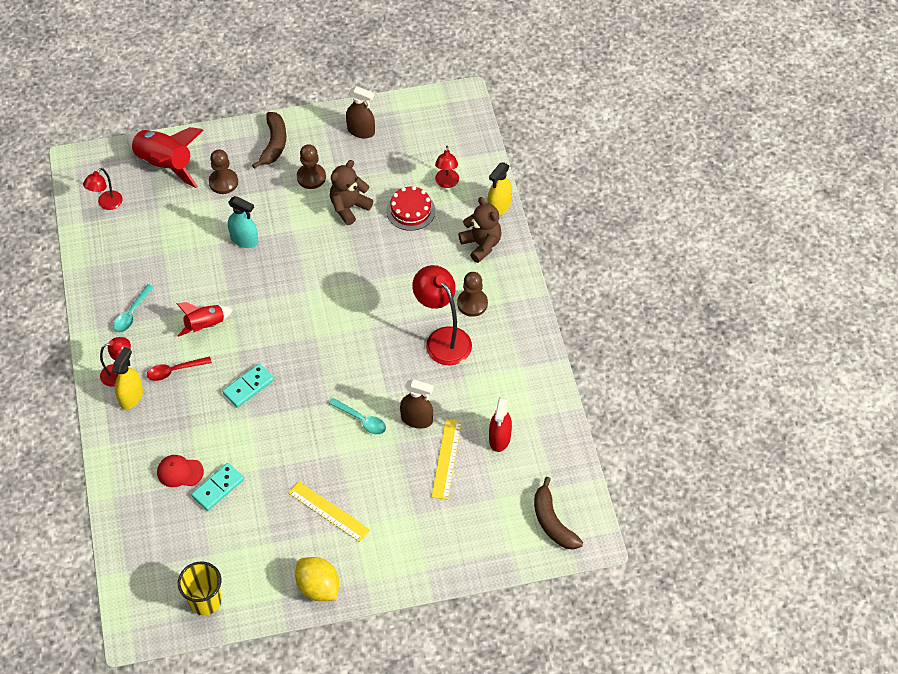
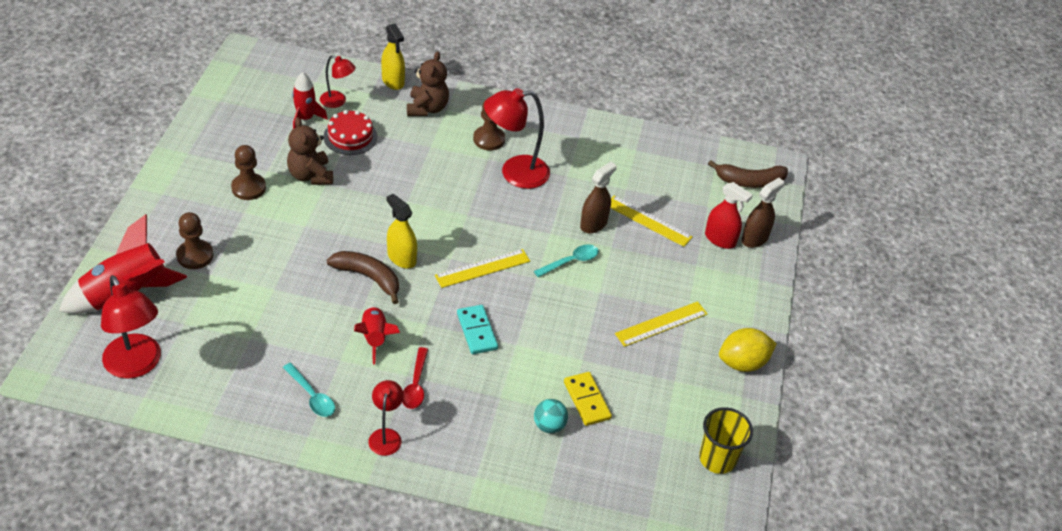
camera: 70 degrees left, 10 degrees down
(107, 204) = (136, 365): red lamp -> red lamp, size x1.78
(131, 397) = (424, 435): yellow spray bottle -> yellow spray bottle (401, 258)
(180, 472) = (549, 426): red cap -> turquoise ball
(218, 488) = (587, 400): turquoise domino -> yellow domino
(244, 240) = (286, 267): turquoise spray bottle -> none
(274, 144) = (179, 199): brown banana -> brown banana (368, 277)
(317, 362) = (482, 268): none -> yellow ruler
(361, 131) = (222, 132): brown spray bottle -> brown spray bottle (754, 238)
(412, 173) = (305, 118): none -> red rocket
(481, 245) = (427, 108): brown teddy bear -> brown teddy bear turned 105 degrees clockwise
(499, 438) = (646, 179): red spray bottle -> red spray bottle (720, 239)

